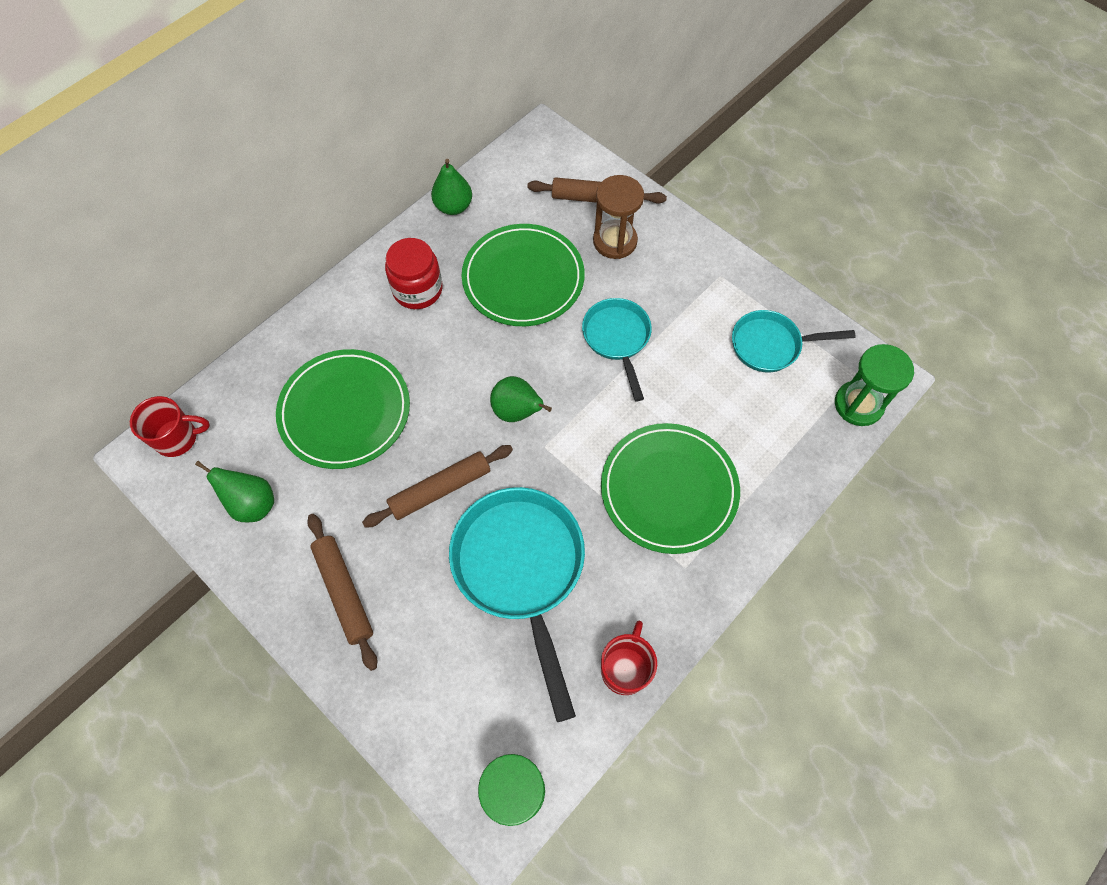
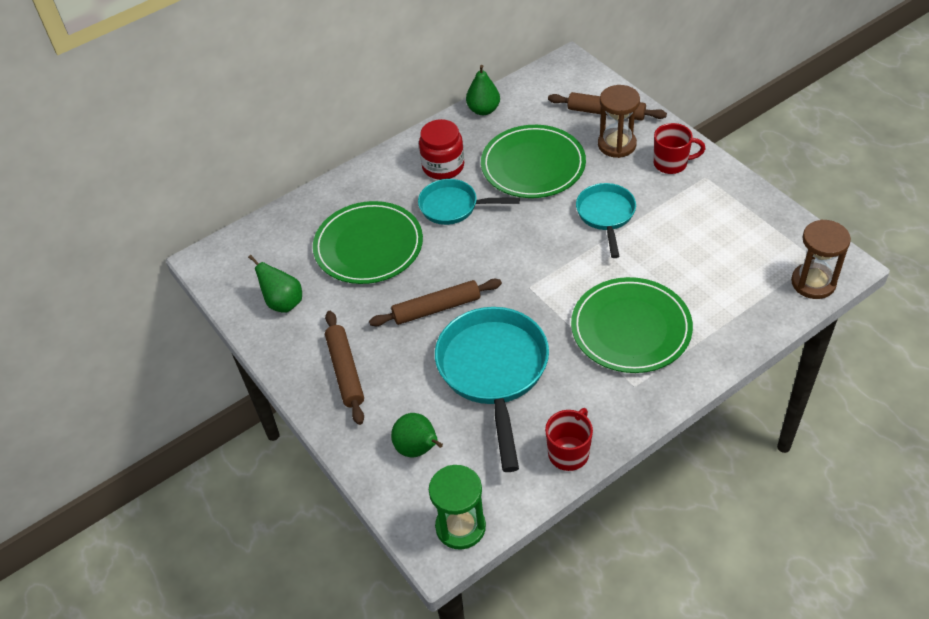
camera: 15 degrees right, 15 degrees down
(178, 438) = (233, 252): red mug -> red mug (671, 163)
(517, 411) = (510, 260): green pear -> green pear (418, 449)
(771, 345) = (741, 232): turquoise pan -> turquoise pan (453, 207)
(858, 404) = (813, 283): green hourglass -> brown hourglass

